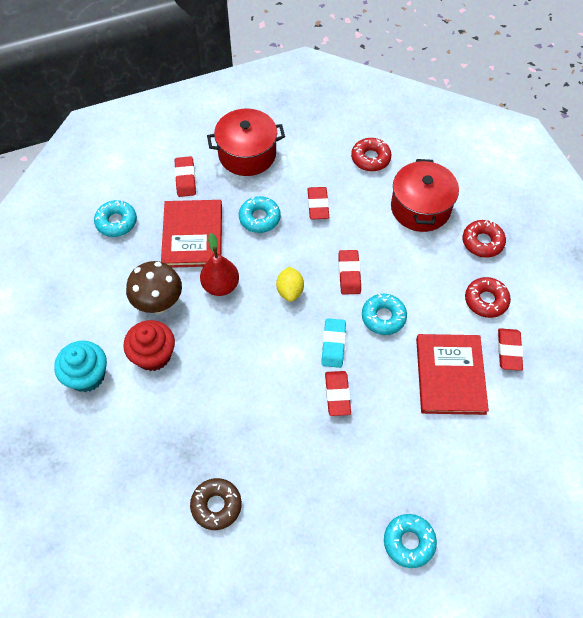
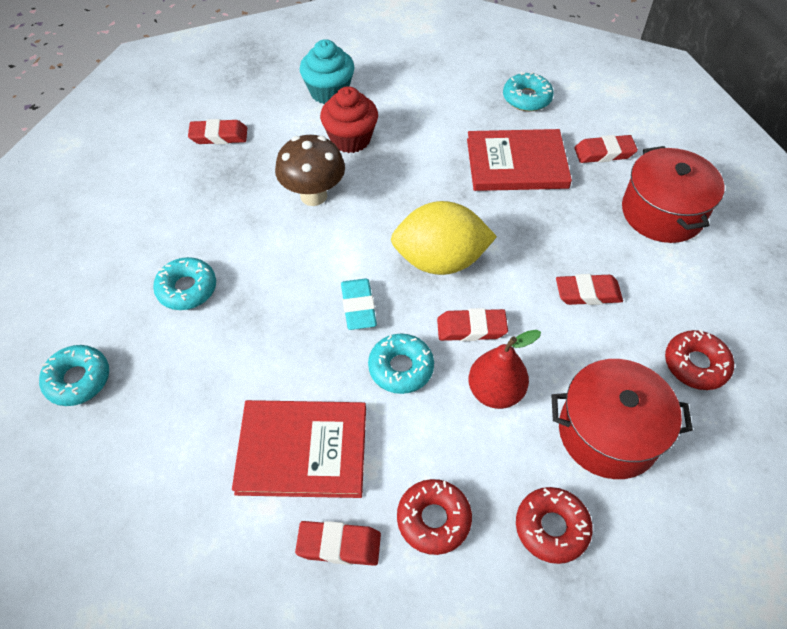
camera: 90 degrees right, 5 degrees down
(158, 303) = (417, 139): brown mushroom -> brown mushroom (313, 196)
(216, 505) = (167, 197): brown donut -> none
(220, 286) = (444, 192): red pear -> red pear (495, 391)
(259, 218) = (554, 228): turquoise donut -> turquoise donut (187, 289)
(290, 291) = (440, 260): yellow lemon -> yellow lemon, size x1.91
(333, 344) = (358, 307): turquoise eraser -> turquoise eraser turned 75 degrees clockwise
(337, 394) = (285, 309): red eraser -> red eraser (219, 136)

